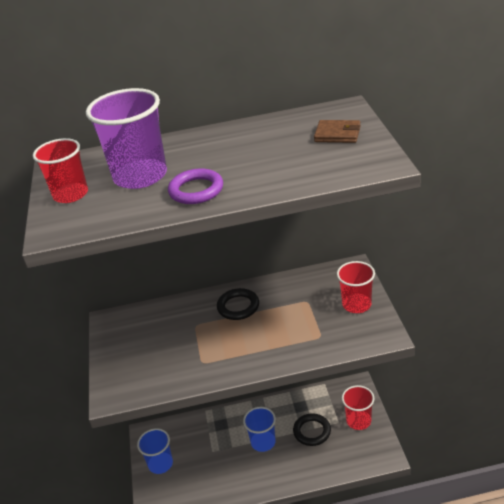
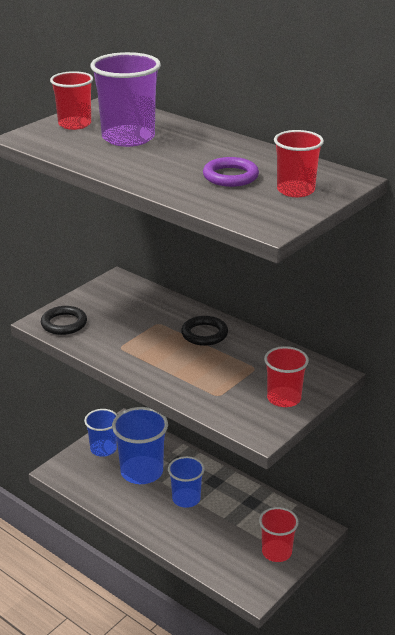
camera: 45 degrees right, 5 degrees down
(196, 190) = (134, 165): purple ring -> purple ring (230, 176)
(209, 453) = (142, 472): none -> blue cup
(312, 431) = (230, 525): black ring -> black ring (64, 323)
(337, 134) = (295, 190): brown wallet -> red cup

